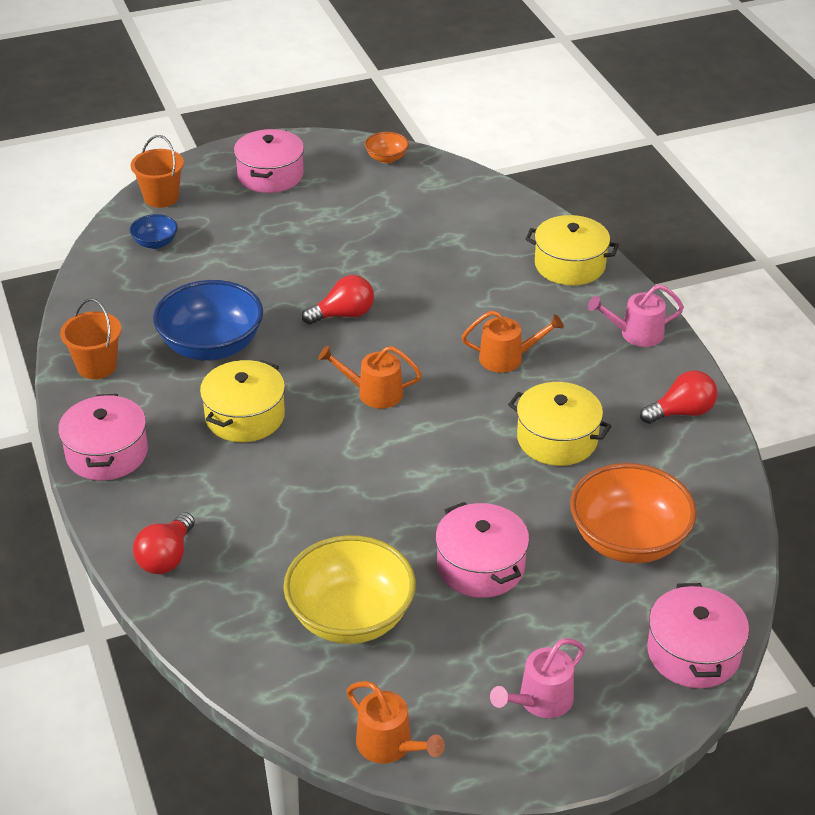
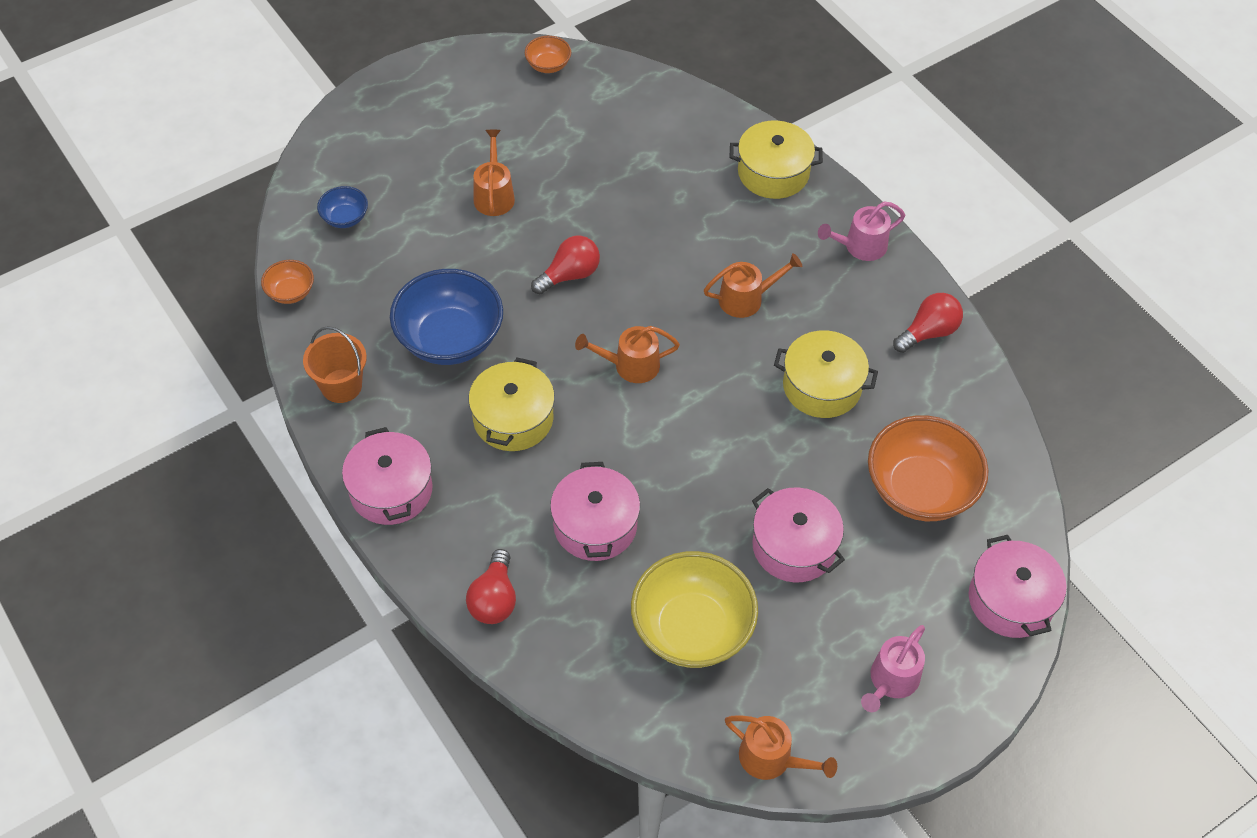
camera: 15 degrees left, 15 degrees up
(82, 290) = (290, 292): none -> orange bowl
(161, 197) = (330, 157): orange bucket -> none
(270, 175) = (435, 108): pink pot -> pink pot (595, 525)
(297, 245) = (494, 195): none -> orange watering can

